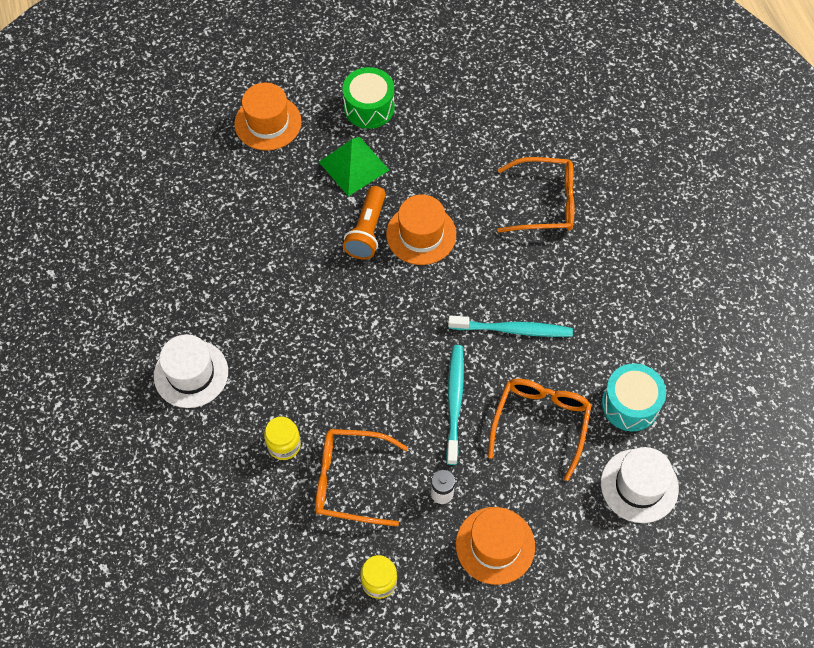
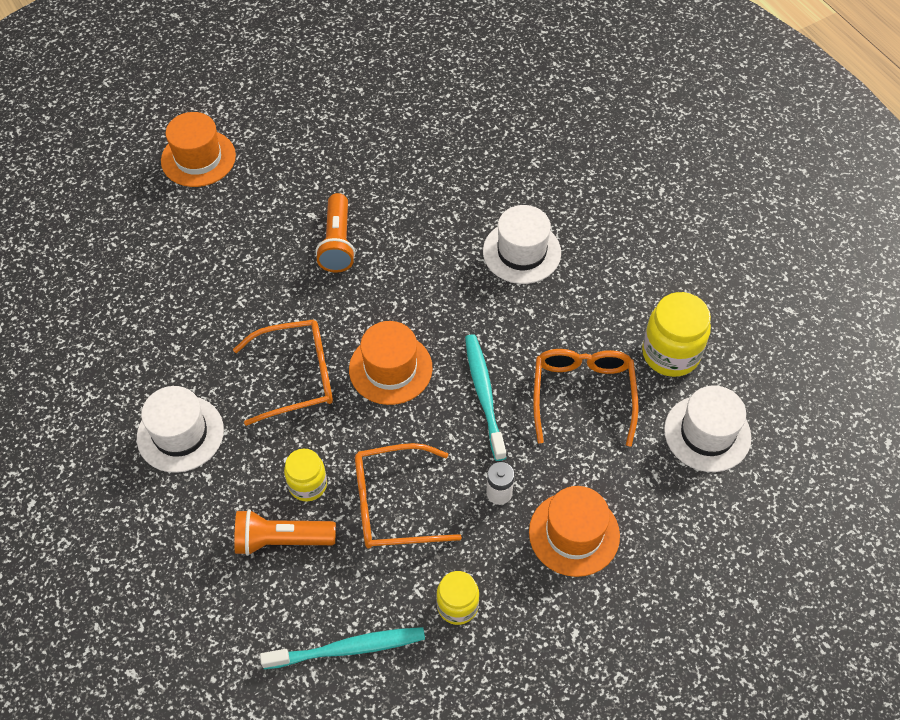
camera: 15 degrees left, 5 degrees down
(250, 487) = (282, 540): none -> orange flashlight
(353, 165) = (304, 181): green pyramid -> none
(369, 107) = (304, 122): green drum -> none
(421, 234) = (397, 234): orange hat -> orange hat (390, 368)
(513, 330) = (524, 307): turquoise toothbrush -> turquoise toothbrush (348, 648)
(526, 277) = (521, 252): none -> white hat
(544, 203) = (517, 176): orange glasses -> orange glasses (296, 377)
(630, 404) = (670, 353): turquoise drum -> yellow jar

